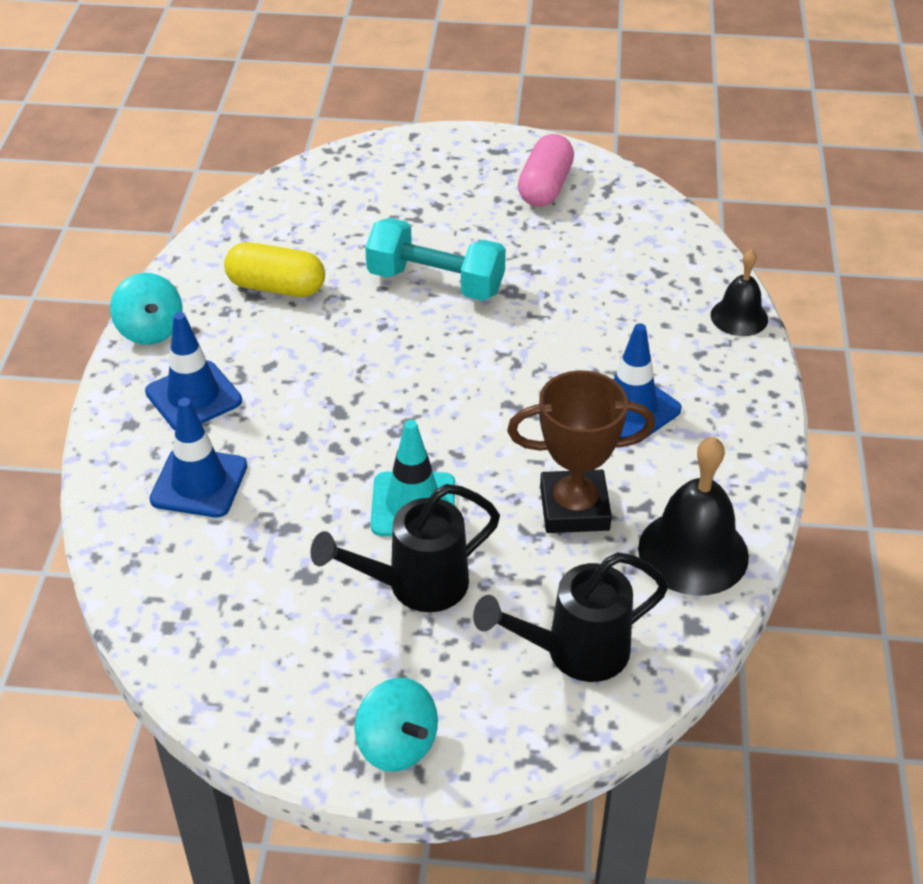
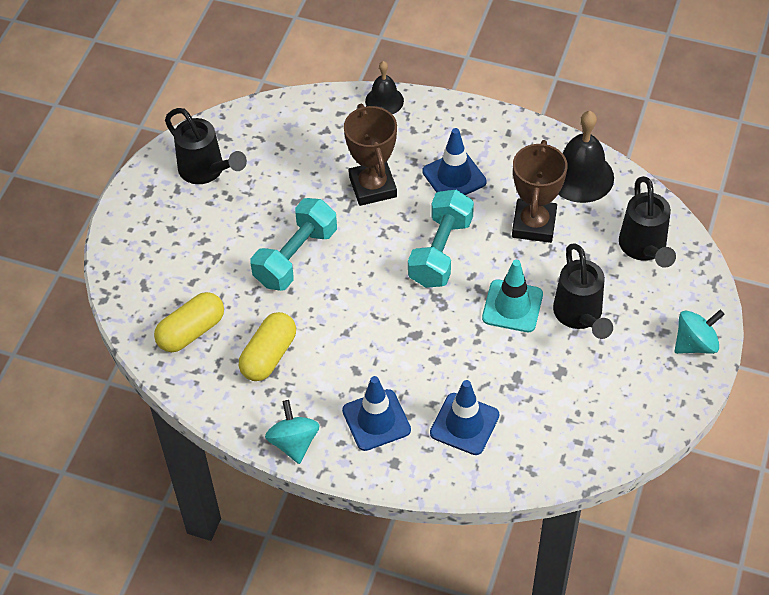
camera: 75 degrees left, 10 degrees up
(150, 330) = (294, 443): turquoise spinning top -> turquoise spinning top turned 90 degrees counterclockwise
(299, 220) = (191, 331): none -> yellow capsule
(489, 415) = (440, 251): none -> turquoise dumbbell
(545, 187) = (206, 171): pink capsule -> black watering can
(578, 331) = (373, 187): none -> brown trophy

